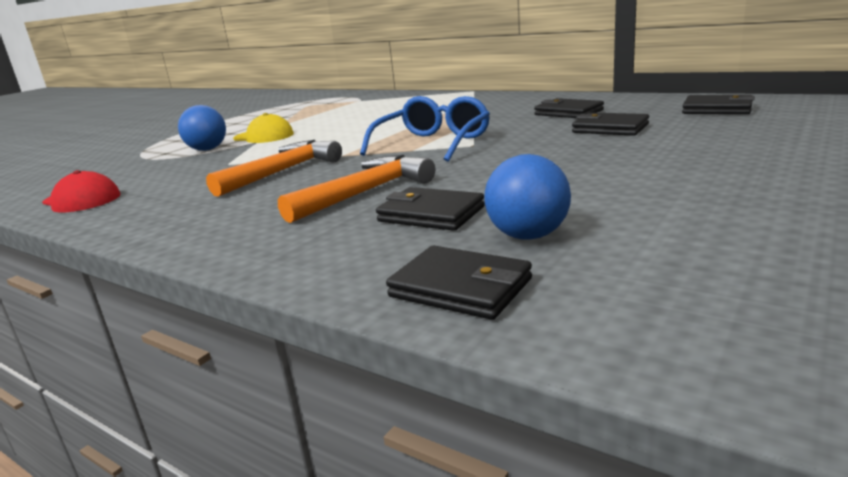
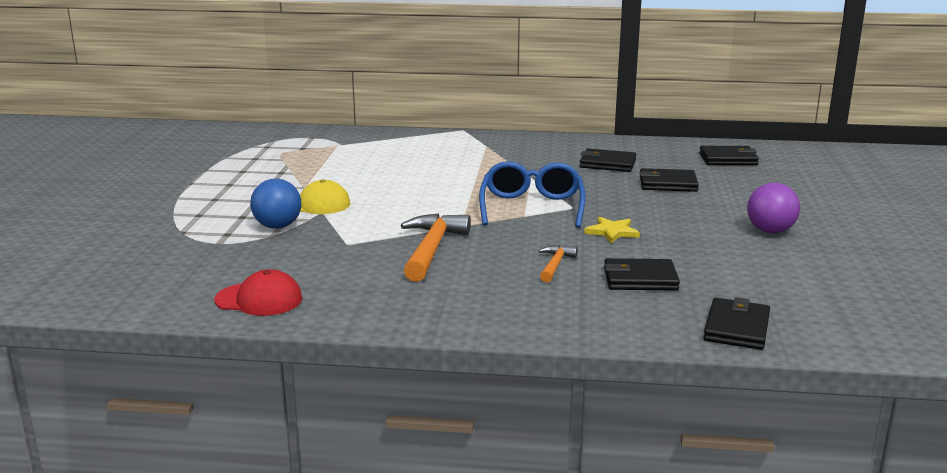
camera: 30 degrees left, 0 degrees up
(365, 193) = (555, 265): orange hammer -> orange hammer, size x0.53
(460, 288) = (736, 328): black wallet -> black wallet turned 75 degrees counterclockwise
(477, 167) = (612, 232): none -> yellow star
(528, 236) = (730, 288): blue ball -> none
(680, 176) = (770, 231): none -> purple ball

